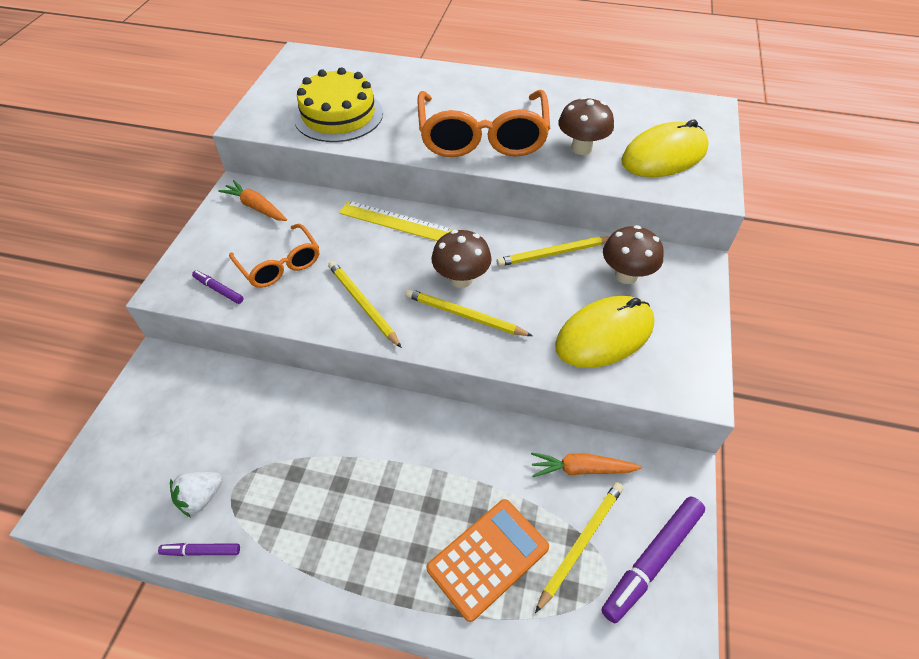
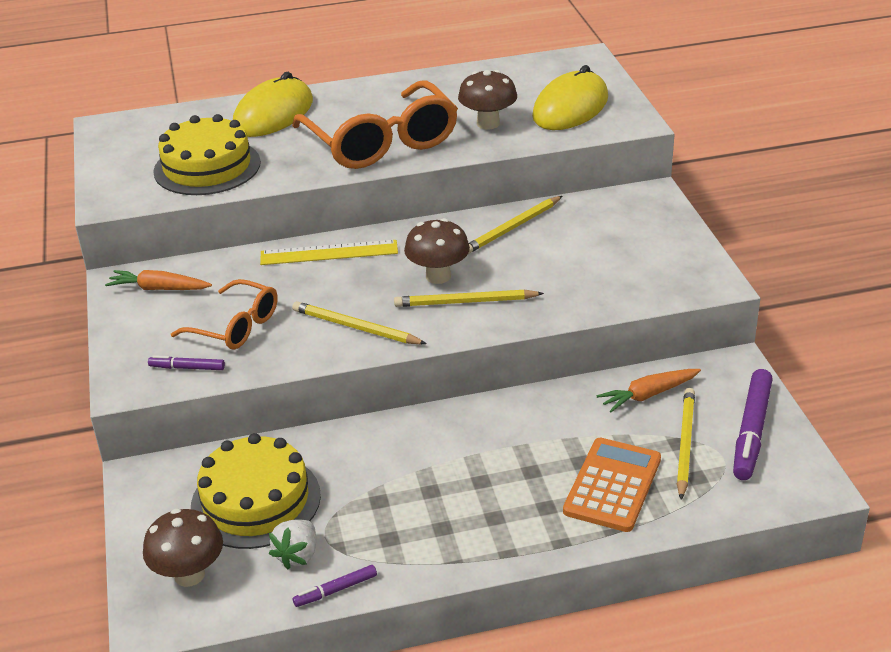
camera: 25 degrees left, 15 degrees down
(212, 426) = (256, 500): none -> yellow cake
(604, 335) = (607, 273): yellow mouse -> yellow mouse (273, 114)
(626, 275) = (593, 223): brown mushroom -> brown mushroom (189, 574)

